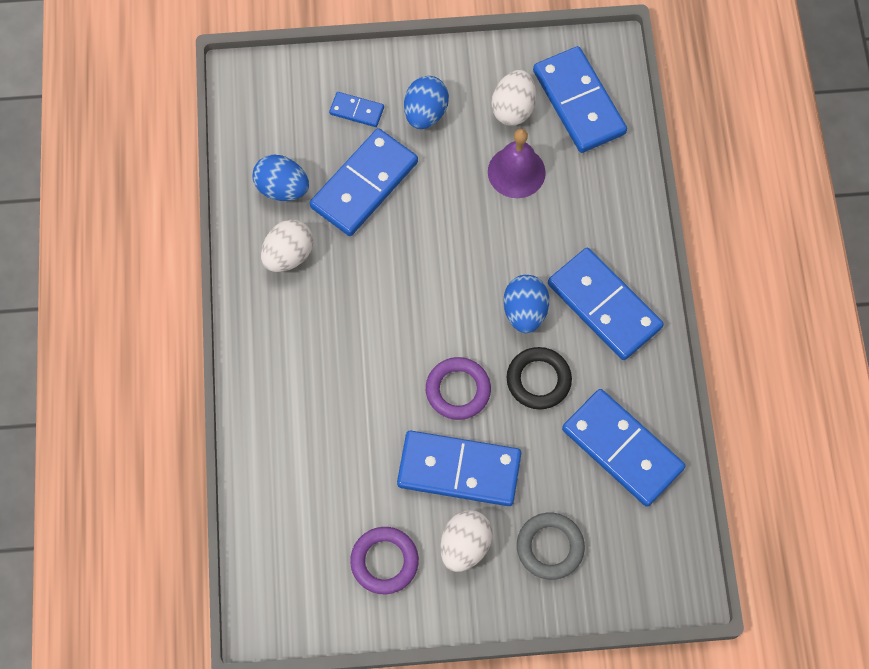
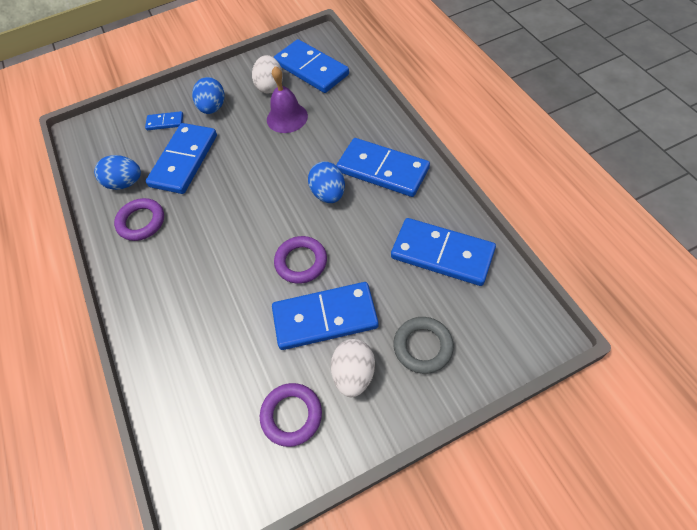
camera: 15 degrees left, 10 degrees down
(288, 255) = (141, 222): white egg -> purple ring
(538, 380) = (358, 232): black ring -> none

